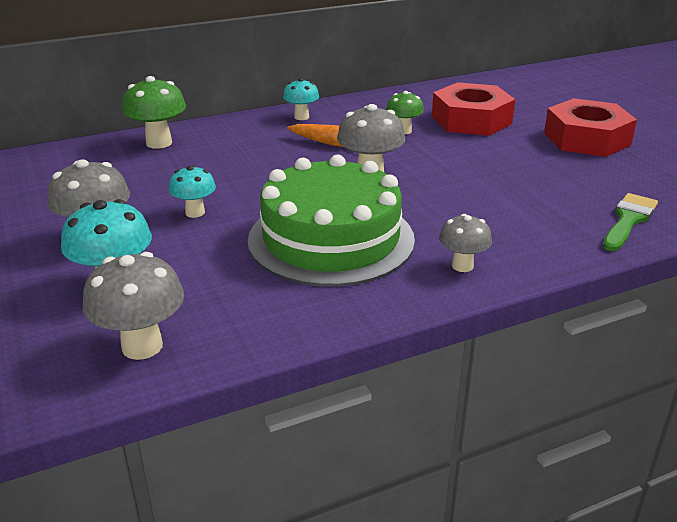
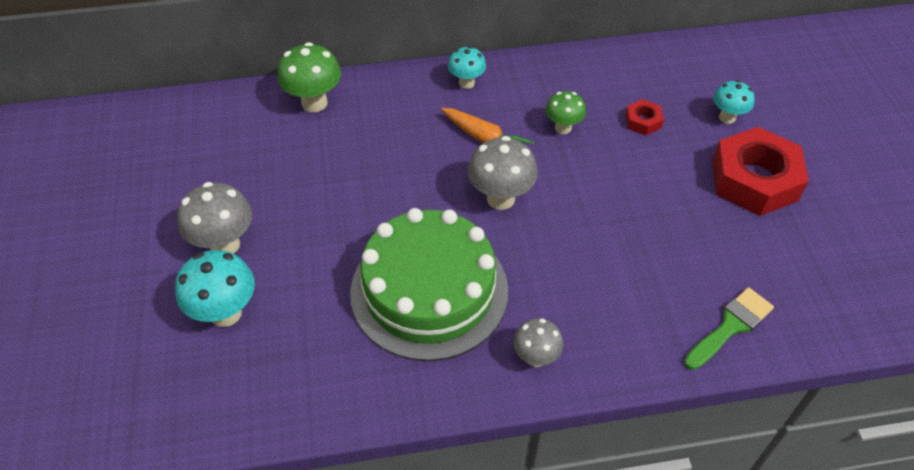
camera: 15 degrees right, 20 degrees up
(142, 346) = (229, 398): grey mushroom -> none
(195, 212) = (318, 224): turquoise mushroom -> turquoise mushroom (727, 117)
(471, 120) = (643, 121): red nut -> red nut, size x0.44

